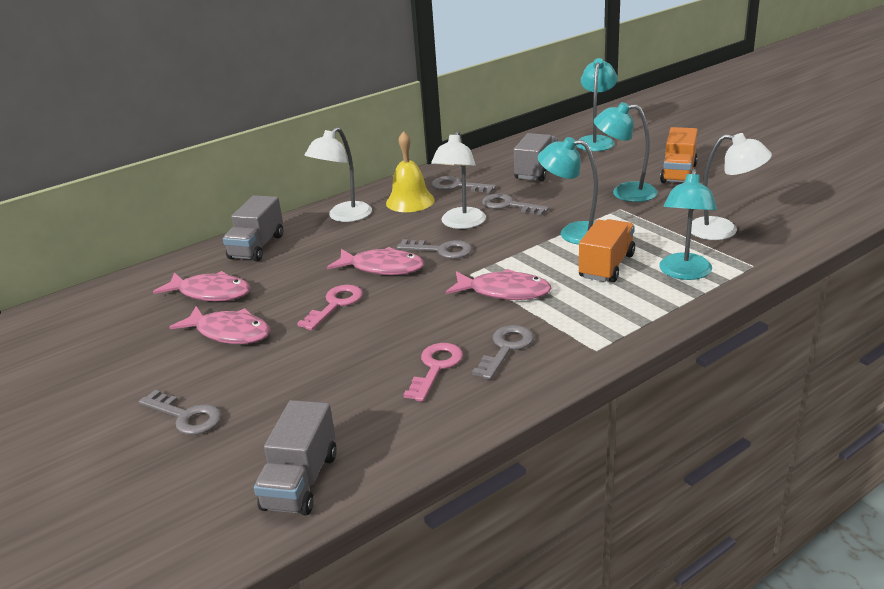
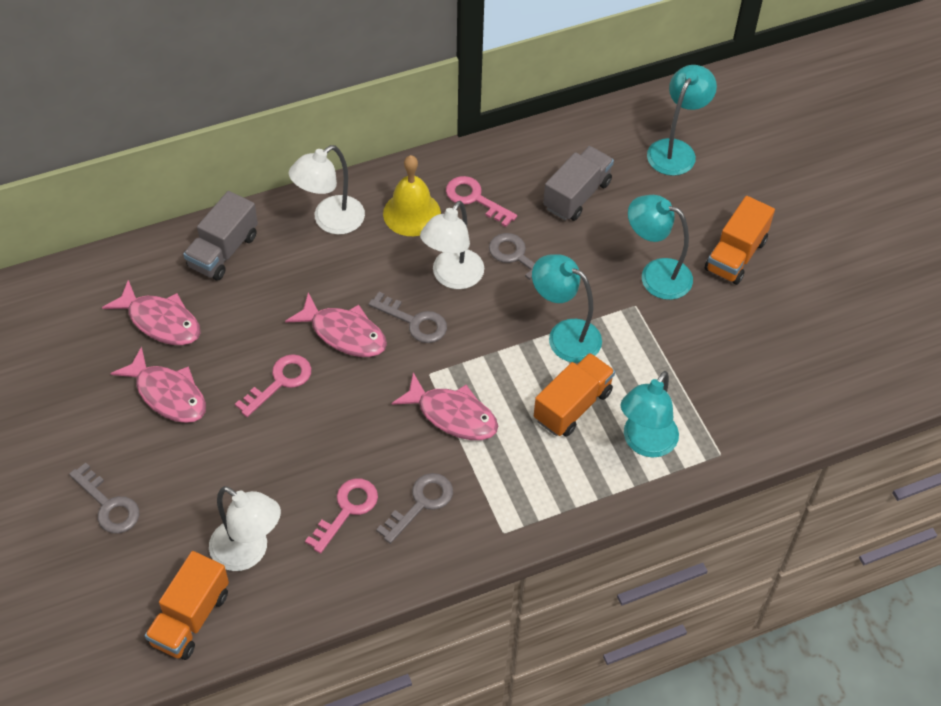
camera: 10 degrees right, 25 degrees up
(300, 481) = (190, 618): grey truck -> orange truck
(457, 186) = (475, 199): grey key -> pink key
(723, 230) = (724, 383): white lamp -> white lamp (248, 552)

